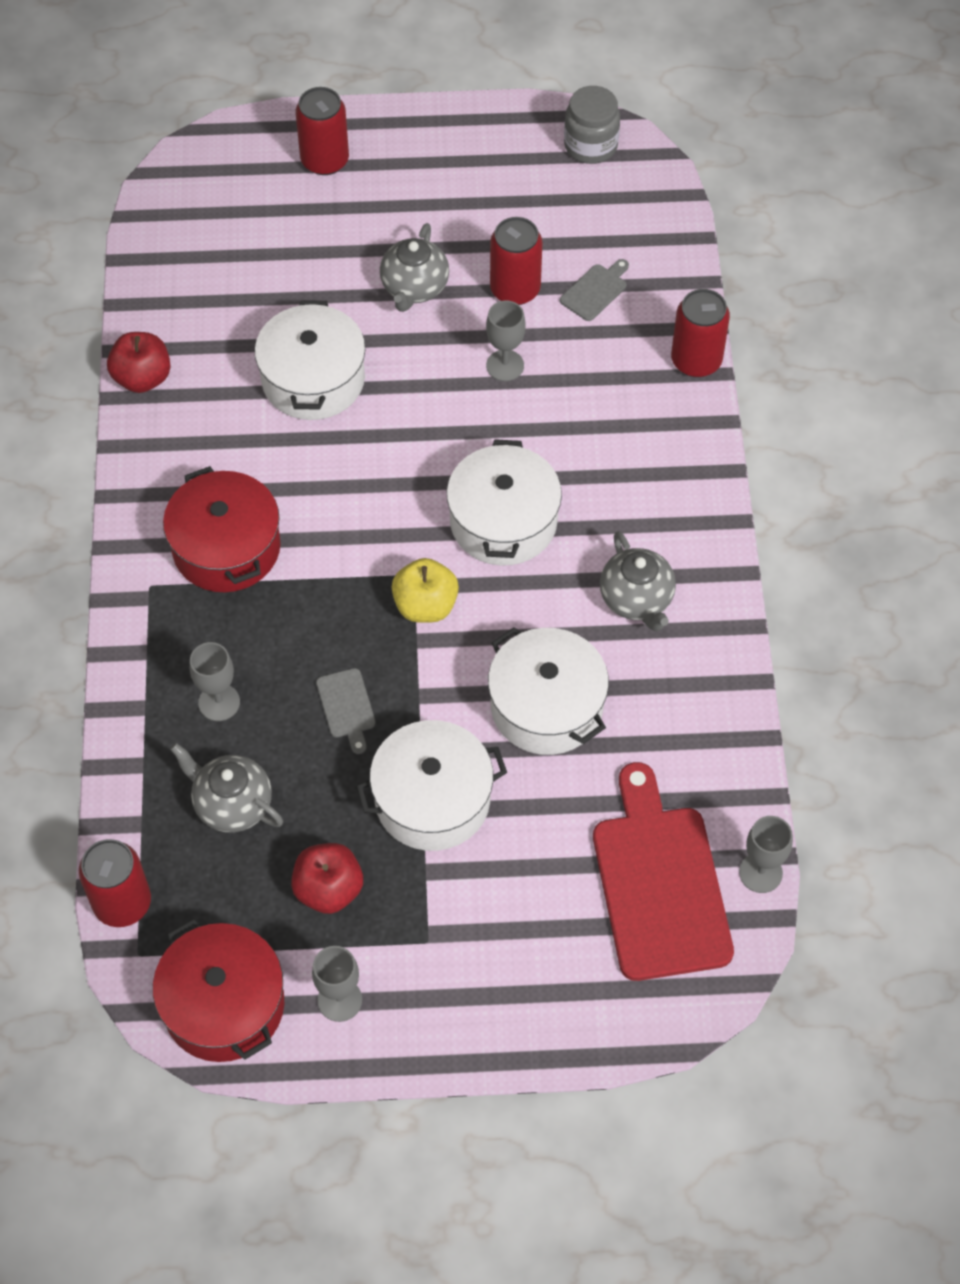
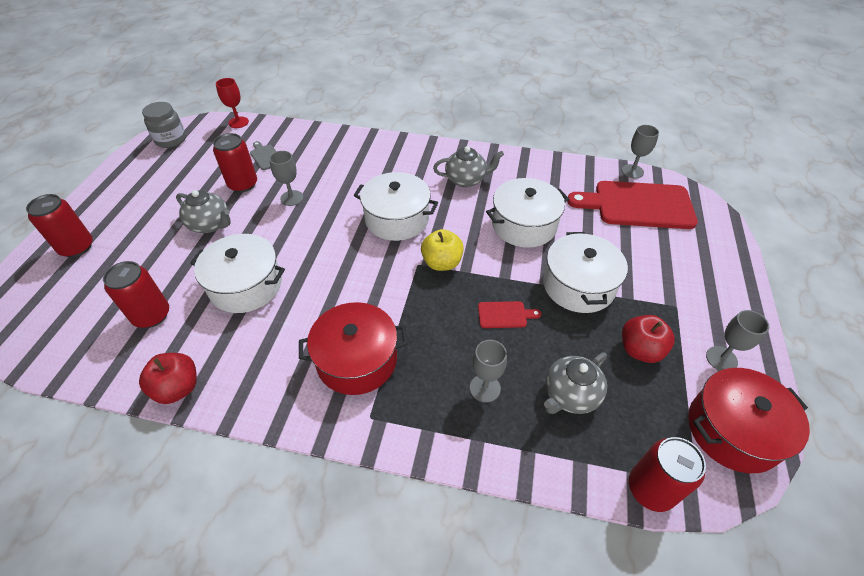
camera: 75 degrees left, 10 degrees down
(347, 707) = (505, 315): grey cutting board -> red cutting board
(674, 214) = (238, 122): none -> red goblet
(696, 361) = (332, 133): red can -> red can (152, 315)

